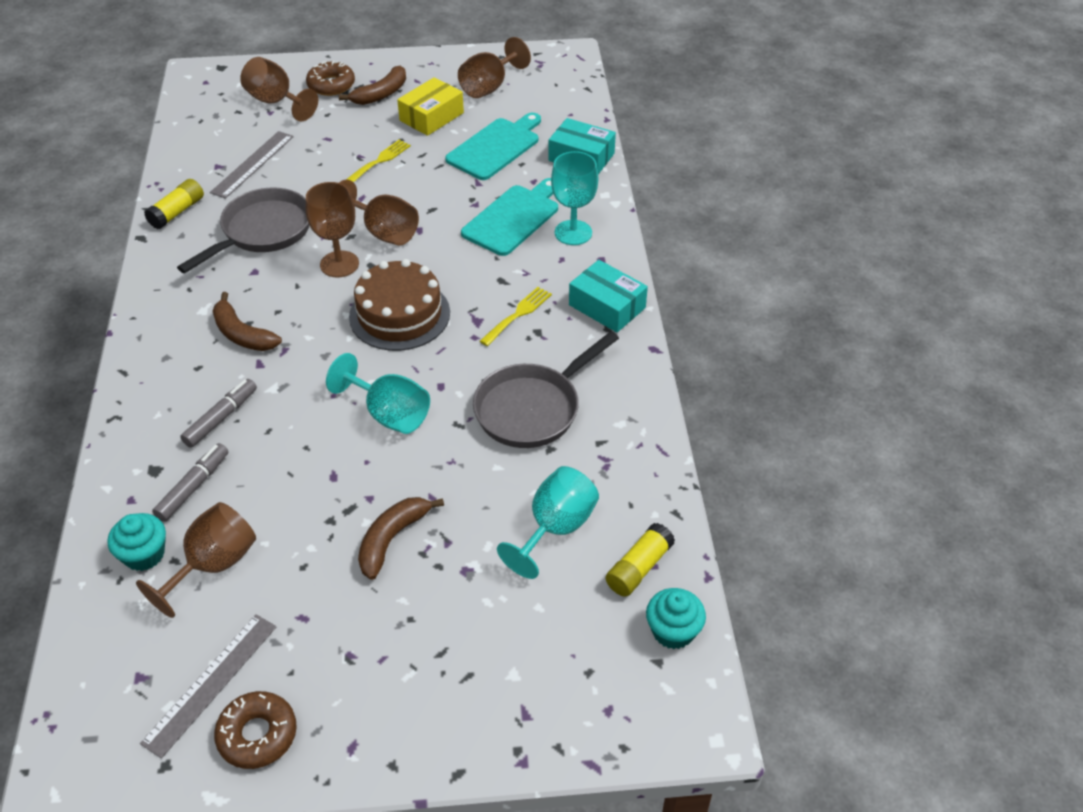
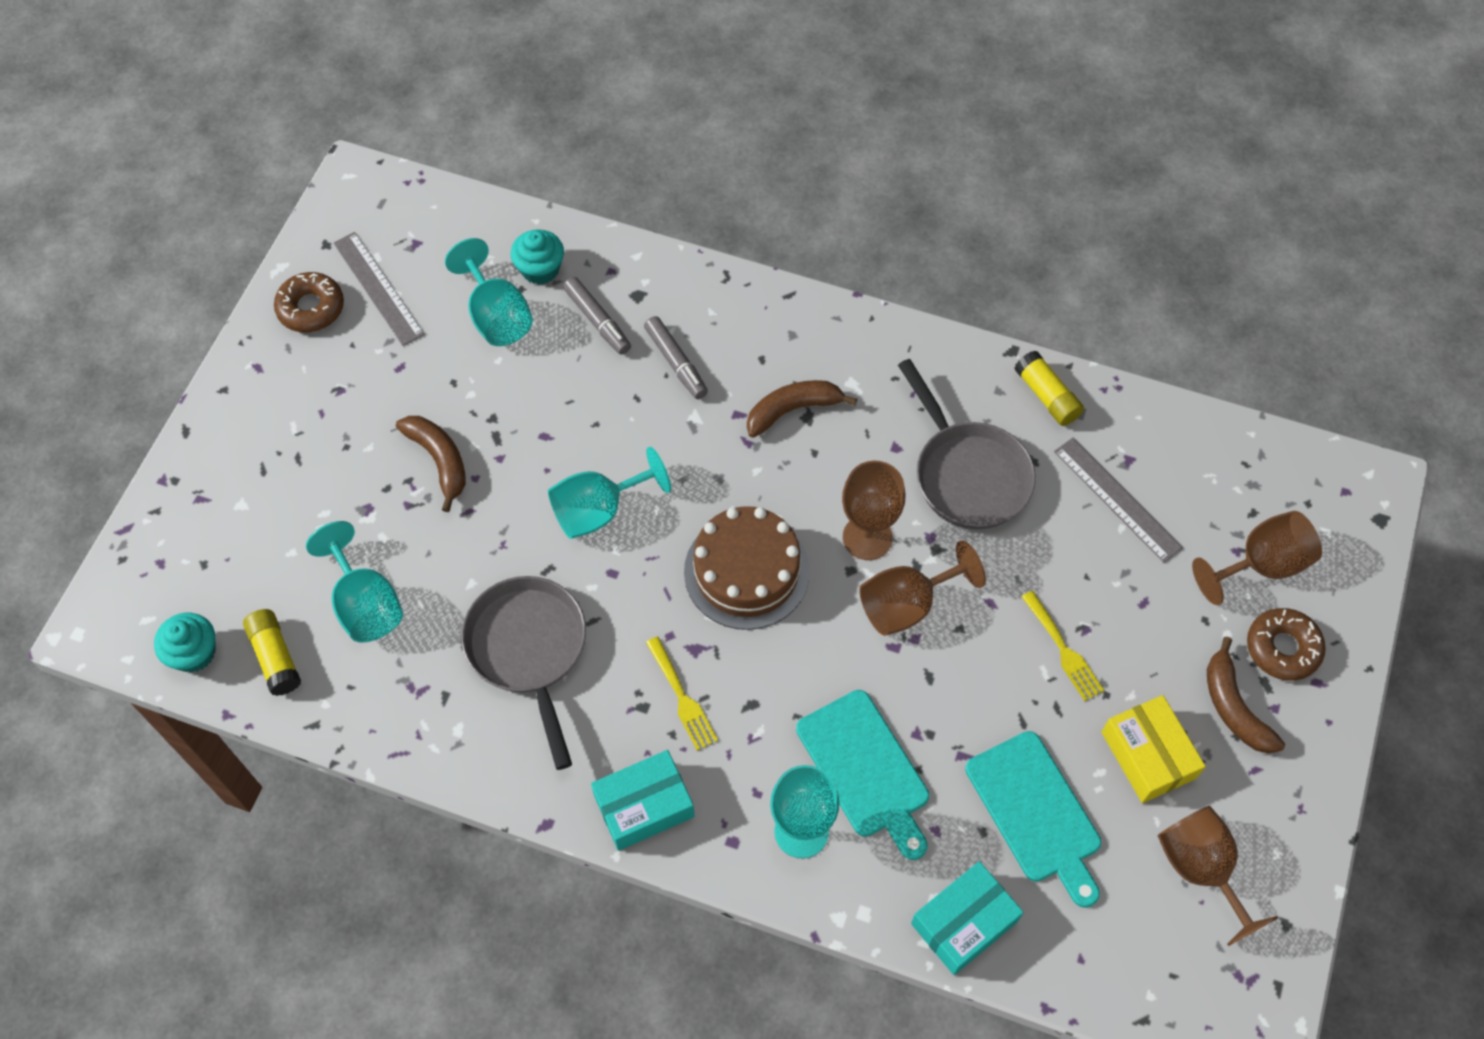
camera: 115 degrees right, 15 degrees up
(213, 565) = (496, 316): brown goblet -> turquoise goblet

